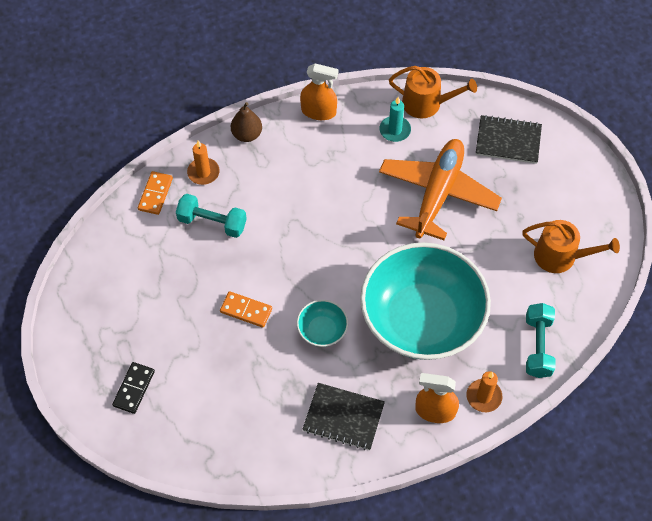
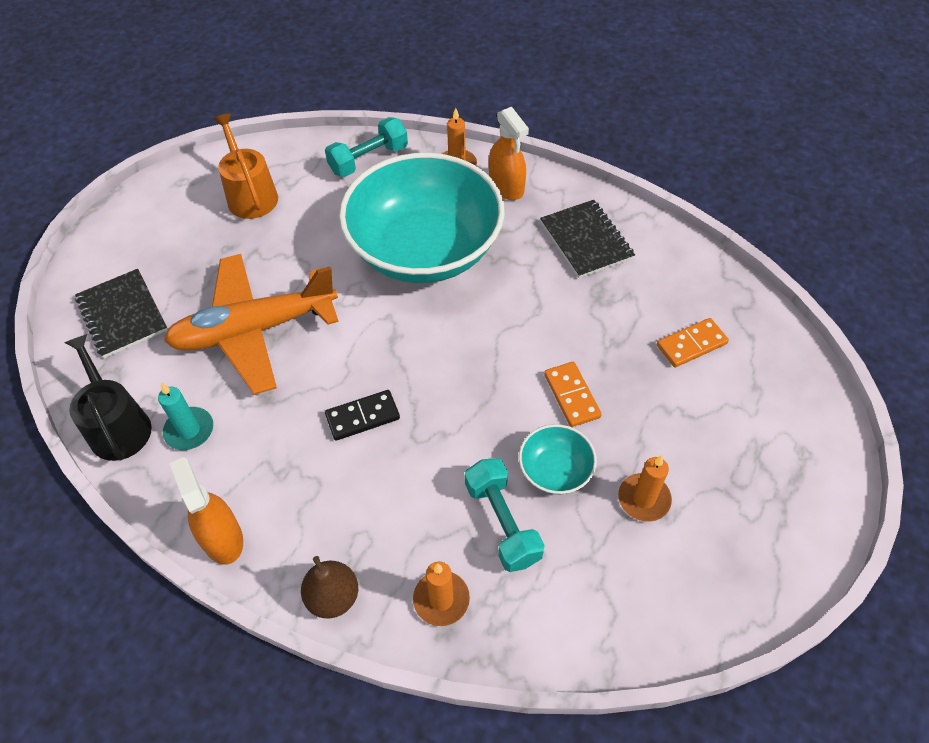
camera: 130 degrees left, 5 degrees down
(134, 388) = (766, 425): black domino -> black domino (362, 417)
(155, 194) = (529, 631): orange domino -> orange domino (691, 344)
(160, 292) = (644, 499): none -> orange candle
(322, 330) = (520, 315): turquoise bowl -> turquoise bowl (555, 470)
(426, 103) = (118, 426): orange watering can -> black watering can

